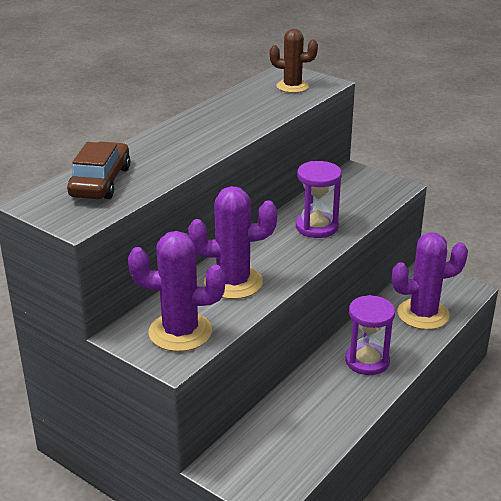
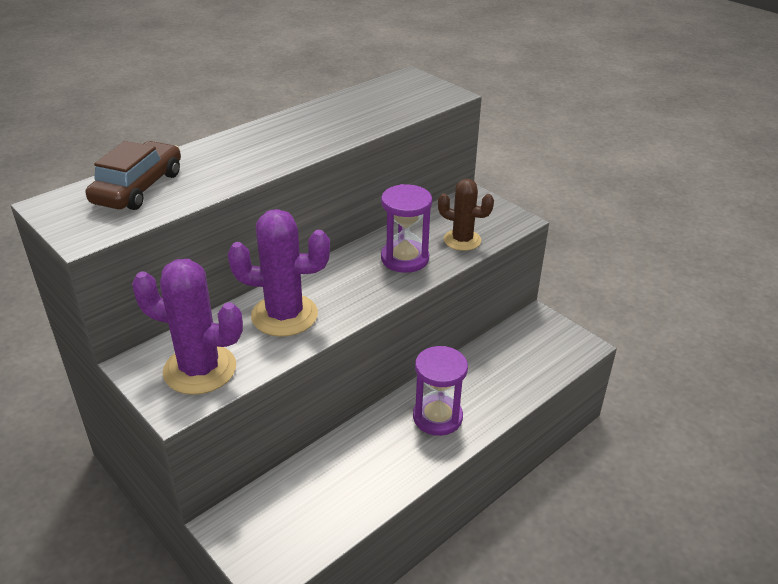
camera: 10 degrees right, 5 degrees up
(292, 86) = (408, 95): brown cactus -> brown cactus (462, 240)
(423, 314) = (519, 368): purple cactus -> none

